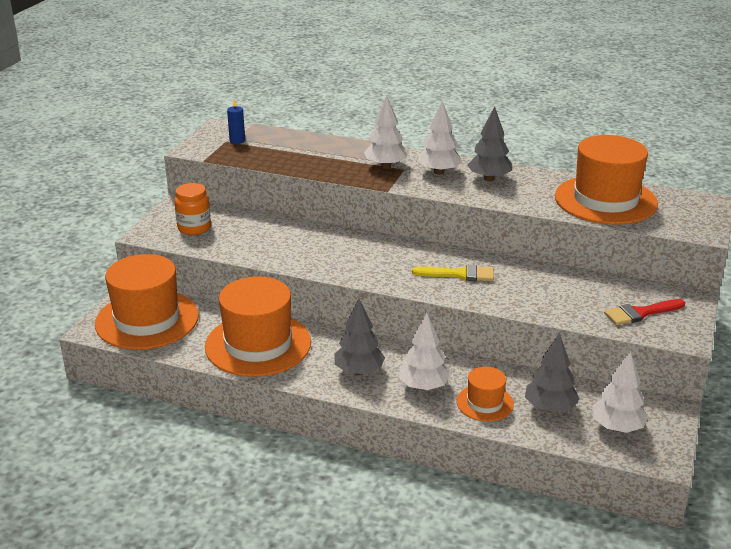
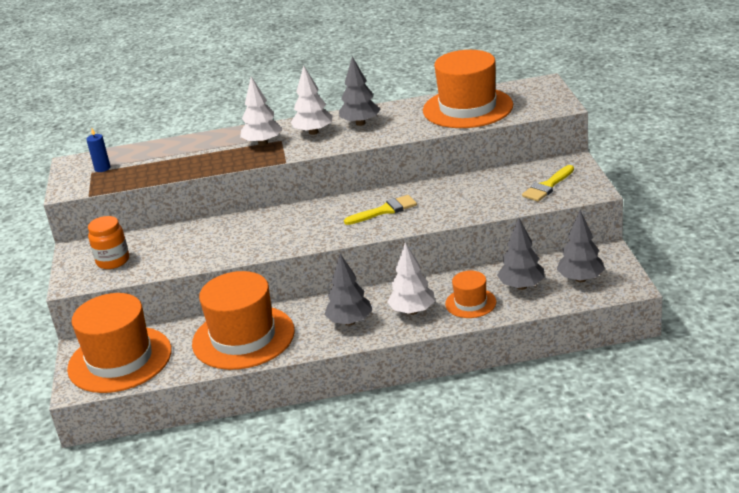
camera: 25 degrees left, 0 degrees up
(617, 427) = (580, 279): white tree -> grey tree
(641, 313) = (547, 186): red brush -> yellow brush

